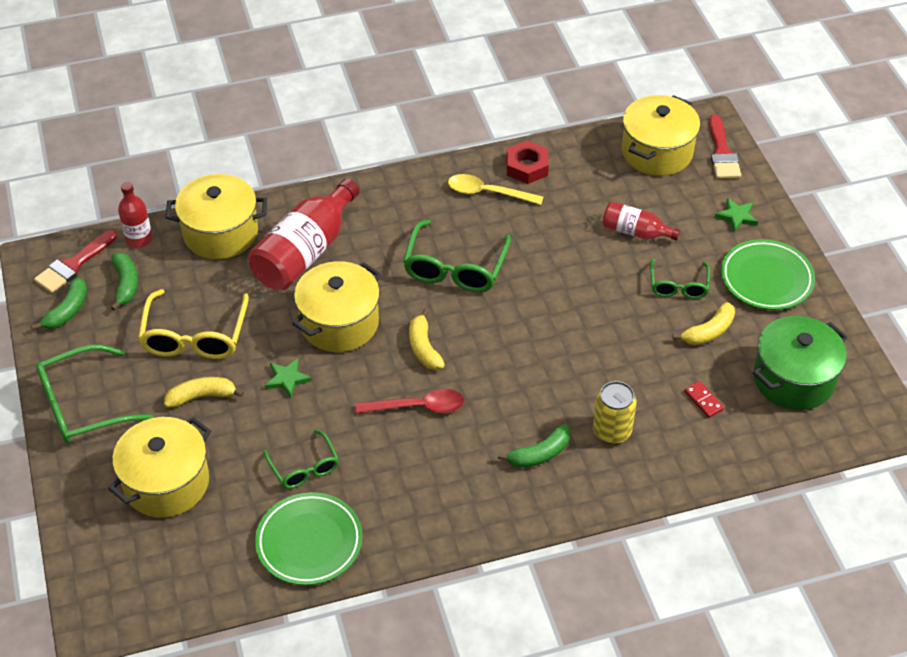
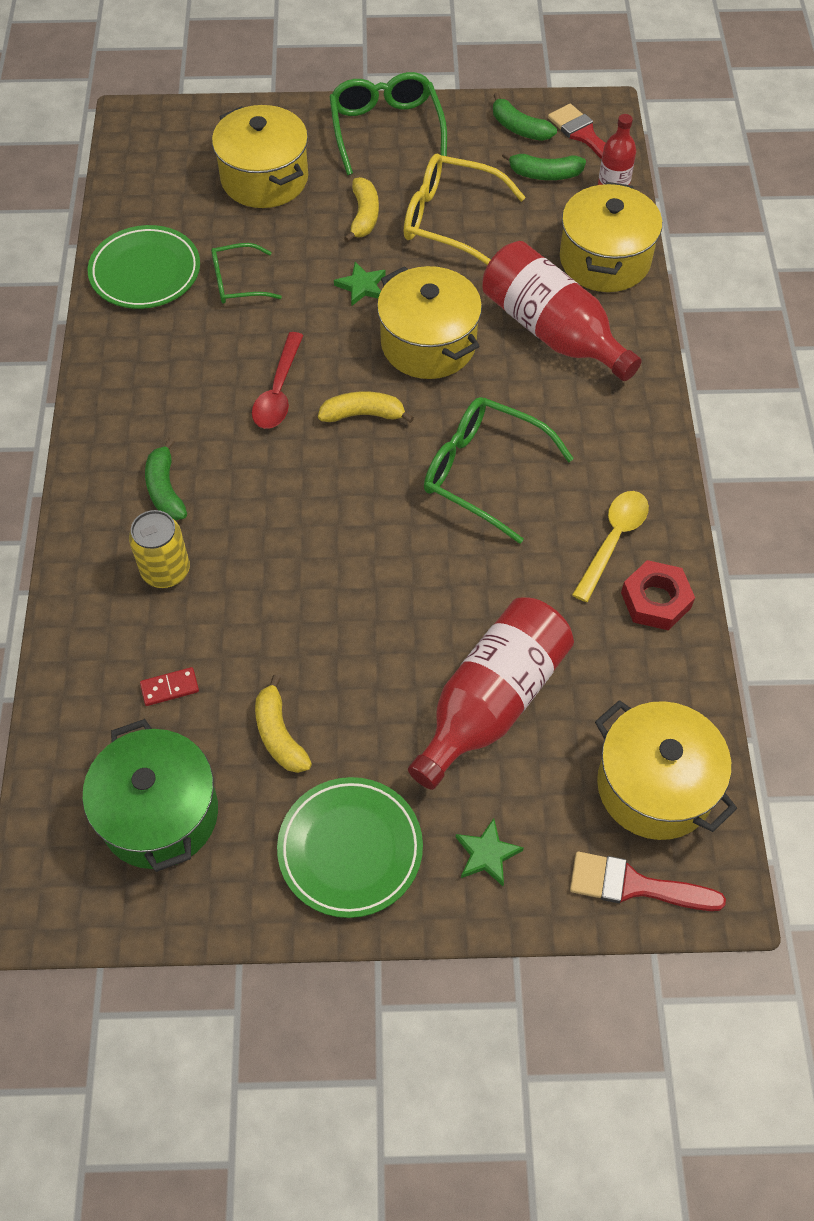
camera: 105 degrees right, 10 degrees up
(635, 232) = (492, 701): red bottle -> red bottle, size x1.87
(678, 286) = (373, 724): green glasses -> none

